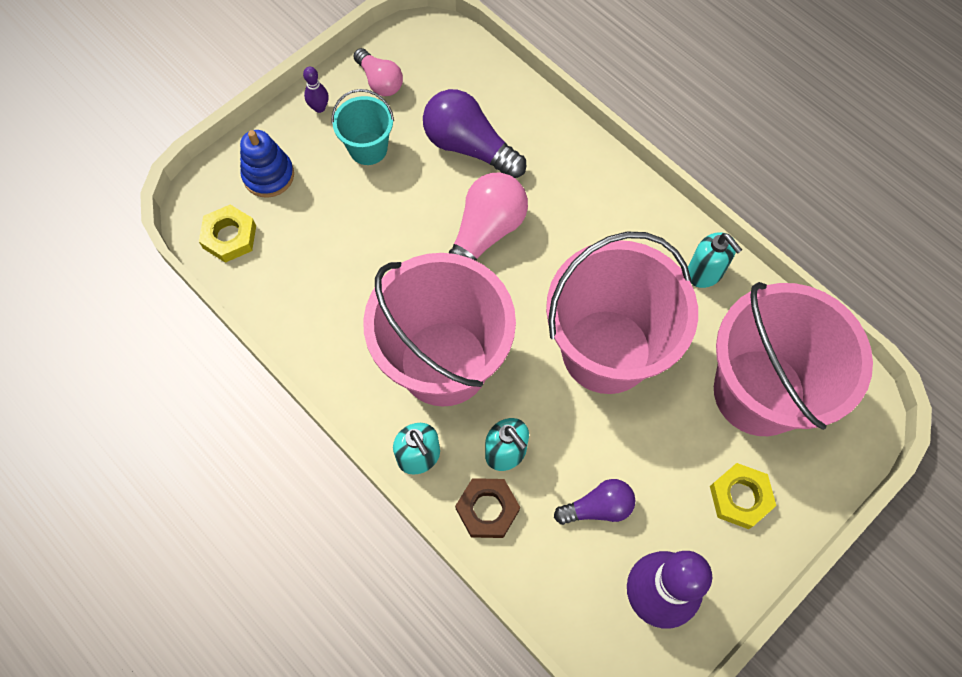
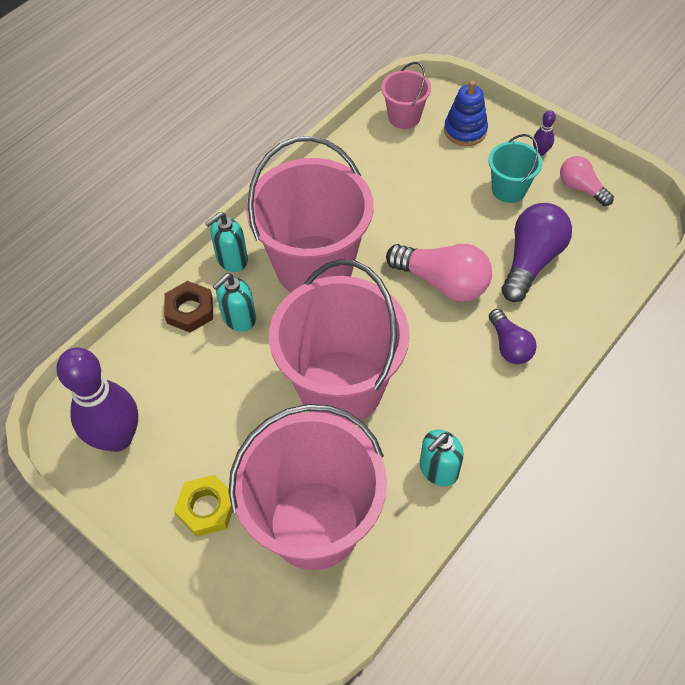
camera: 85 degrees right, 10 degrees down
(229, 237) = (404, 117): yellow nut -> pink bucket
(380, 81) = (581, 188): pink light bulb -> pink light bulb turned 90 degrees clockwise
(598, 507) = (193, 390): purple light bulb -> purple light bulb (509, 345)

